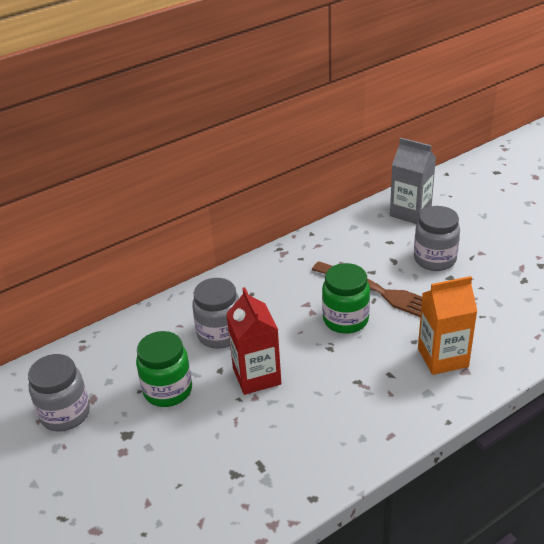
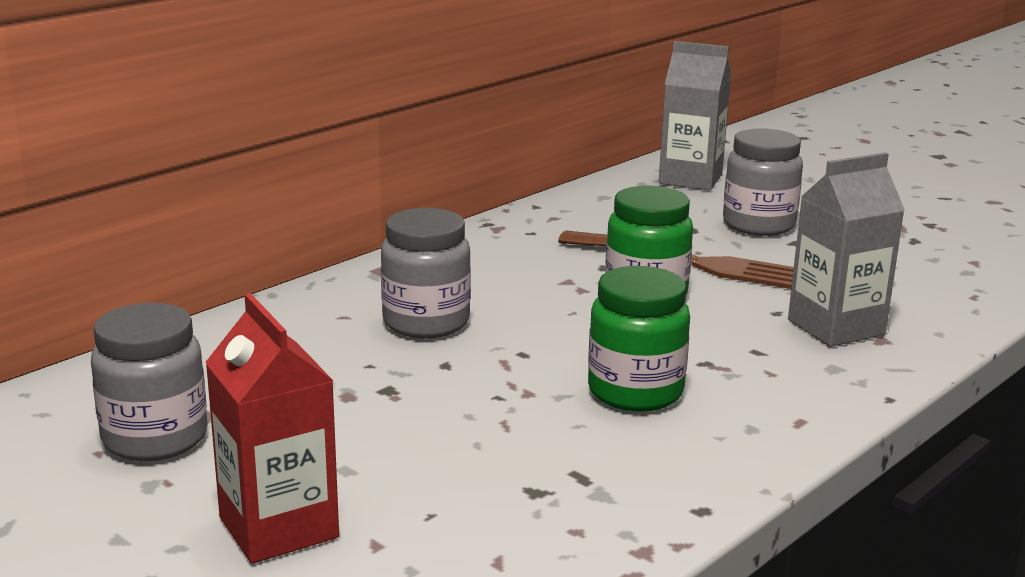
camera: 15 degrees left, 15 degrees down
(168, 390) = (355, 395): green jar -> green jar (635, 392)
(256, 376) = (519, 367): red carton -> red carton (278, 527)
(443, 357) = (836, 327): orange carton -> grey carton

